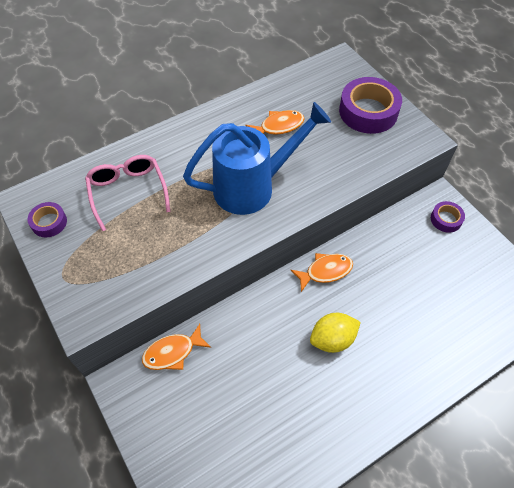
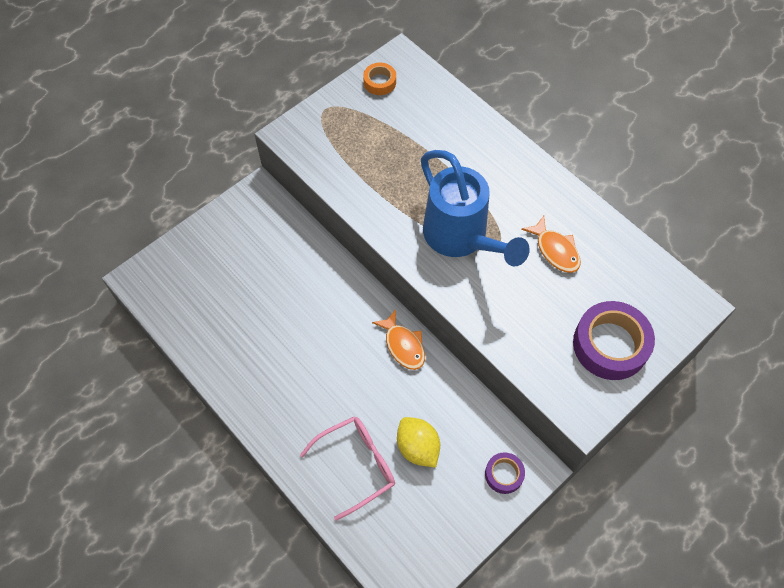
camera: 80 degrees right, 5 degrees up
(49, 222) = (379, 82): purple tape -> orange tape
(128, 192) = (428, 132): pink glasses -> pink glasses (357, 465)
(172, 352) = (292, 225): orange fish -> none
(332, 339) = (325, 360): yellow lemon -> yellow lemon (417, 447)

